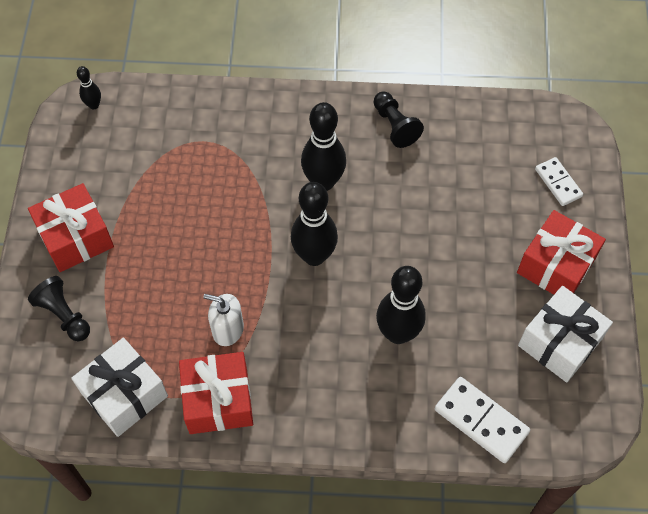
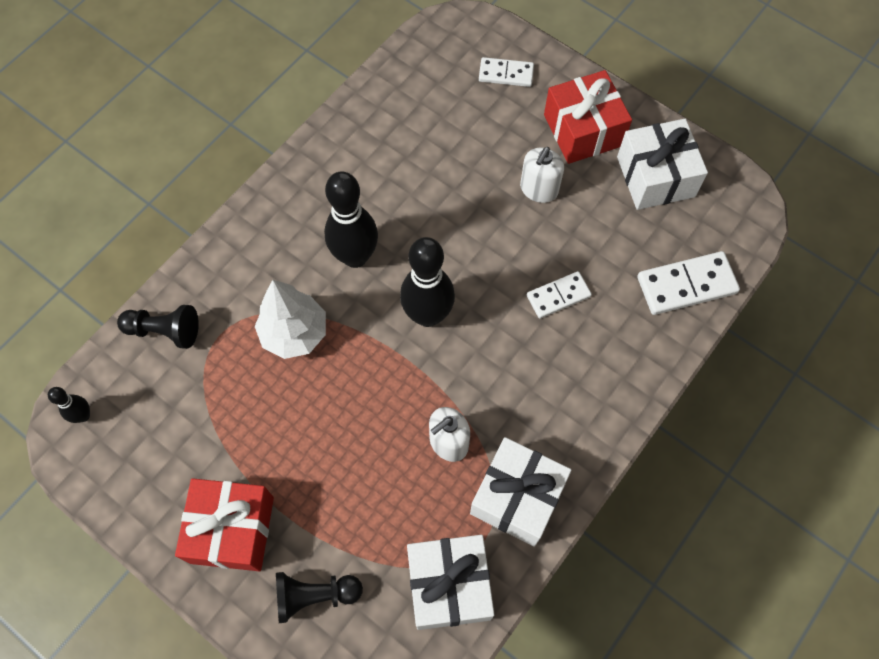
camera: 55 degrees left, 5 degrees up
(218, 400) = (517, 497): red gift -> white gift
(237, 183) = (294, 333): none -> white tree
(395, 126) = (345, 158): black pawn -> black pawn (164, 331)
(398, 333) = (558, 296): black bowling pin -> white domino
(477, 266) = (539, 189): none -> white soap dispenser

